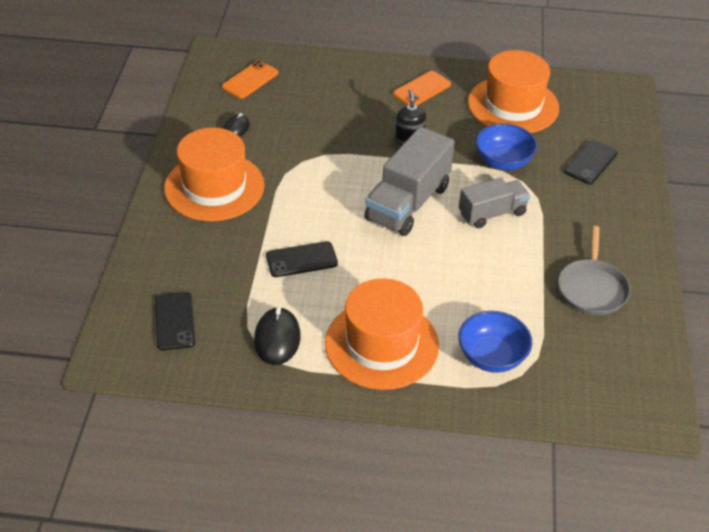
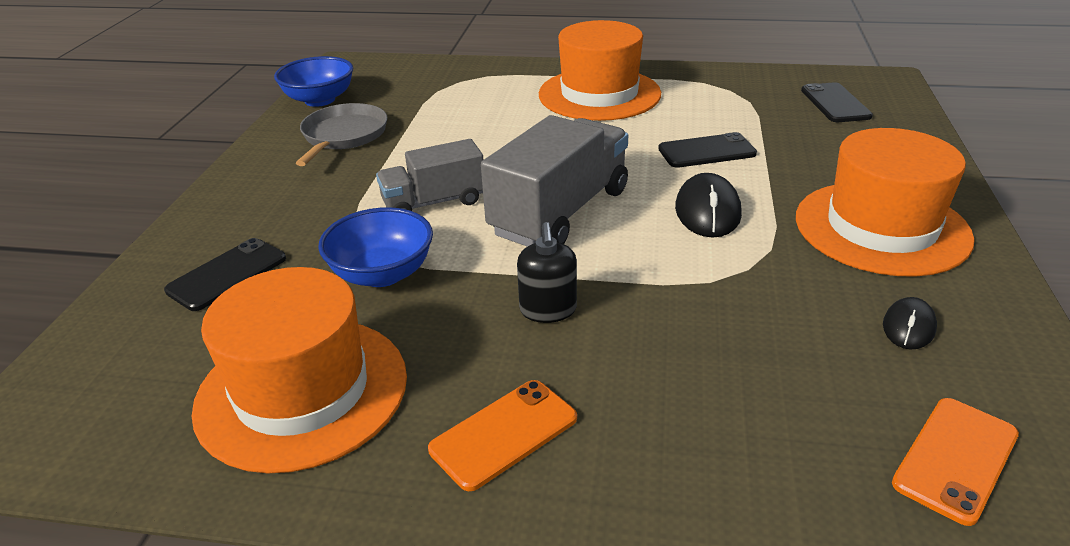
camera: 175 degrees left, 10 degrees down
(277, 338) = (713, 95): black mouse -> black mouse (707, 211)
(492, 357) = (484, 90): blue bowl -> blue bowl (320, 100)

